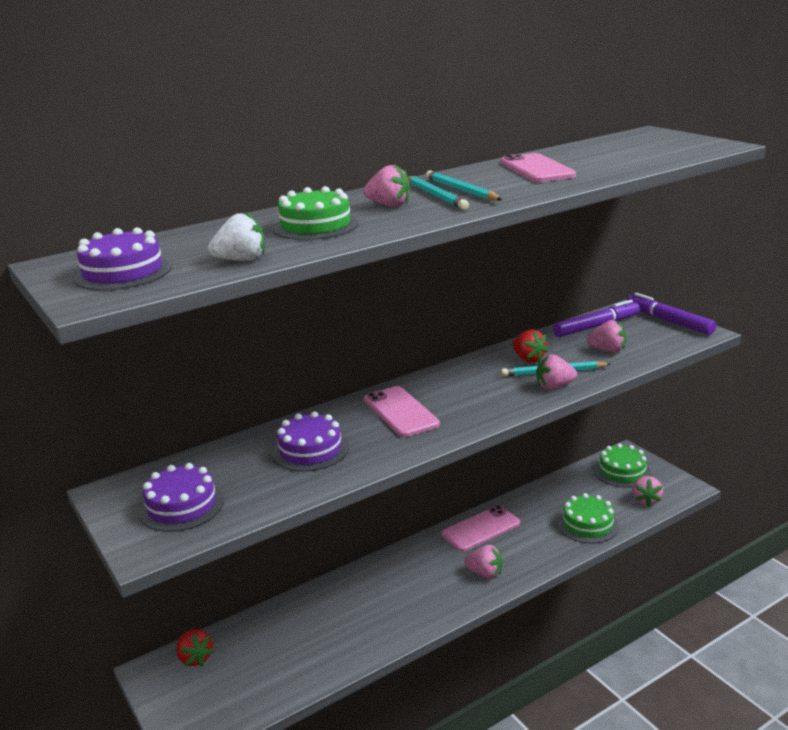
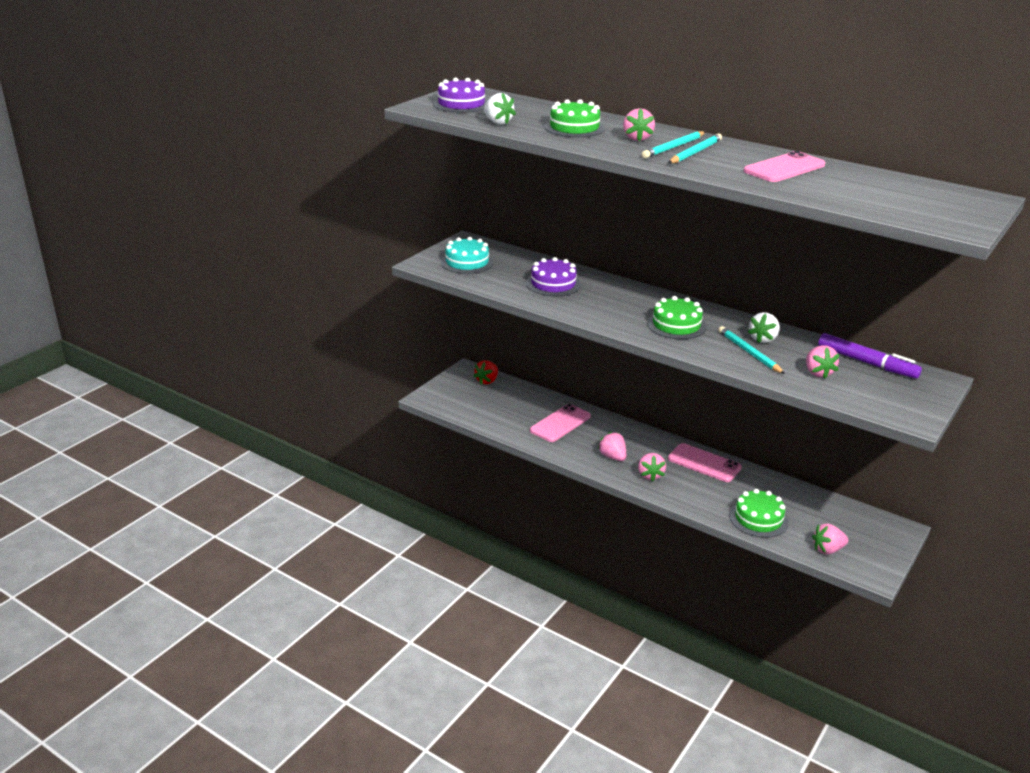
camera: 65 degrees right, 5 degrees up
(181, 506) = (467, 262): purple cake -> turquoise cake
(400, 412) = (627, 303): pink phone -> pink phone (560, 423)
(528, 359) = (763, 339): red strawberry -> white strawberry
(554, 386) = (723, 356): pink strawberry -> pink strawberry (613, 457)
(622, 471) = (864, 529): green cake -> green cake (676, 325)
(668, 321) = (922, 399): purple marker -> none

